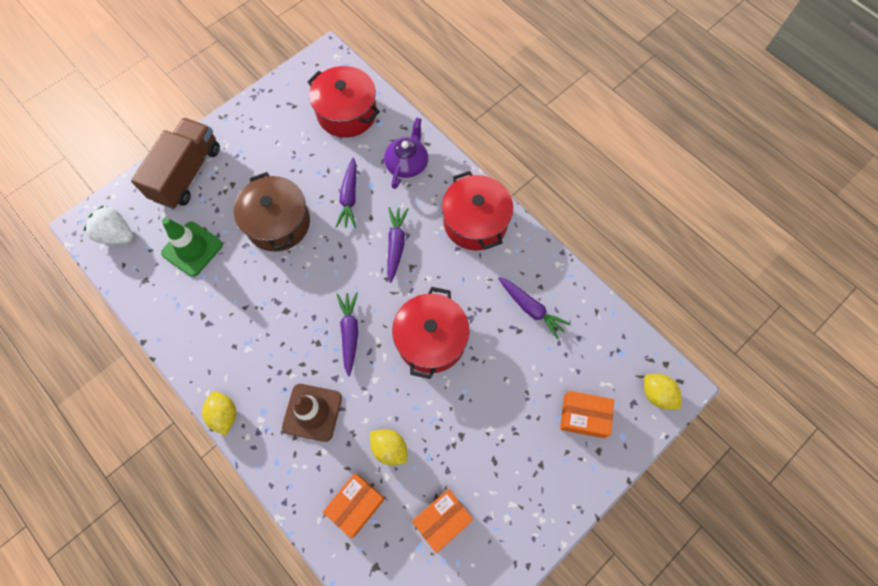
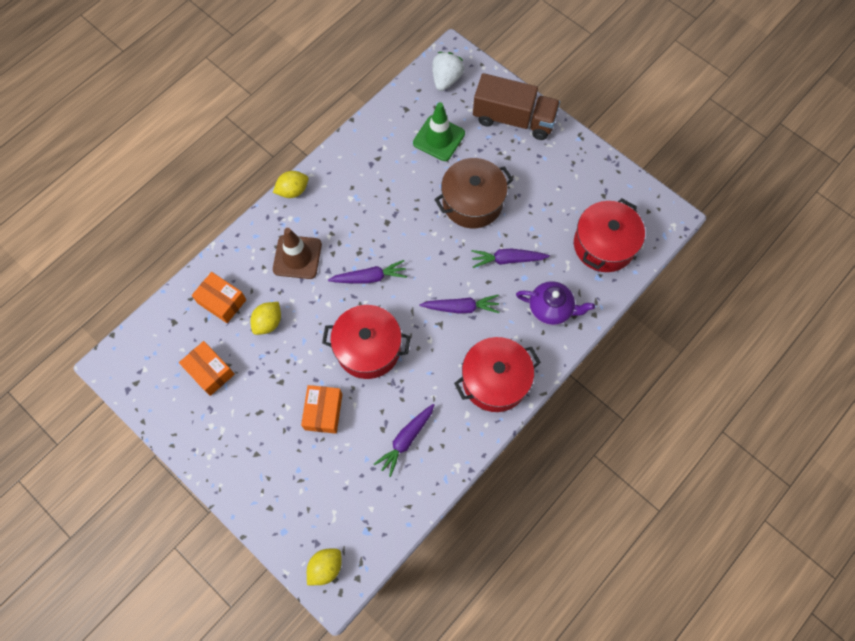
camera: 85 degrees right, 0 degrees up
(584, 416) = (301, 493): orange box -> orange box (323, 412)

